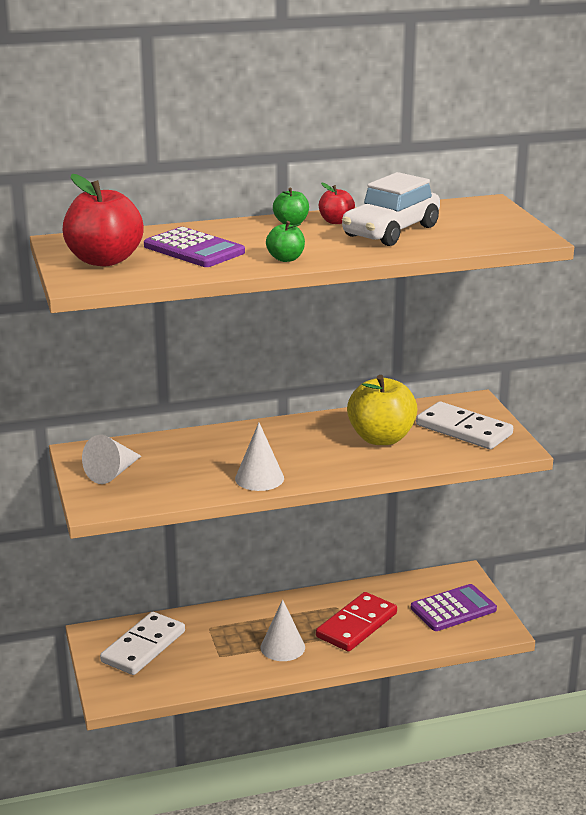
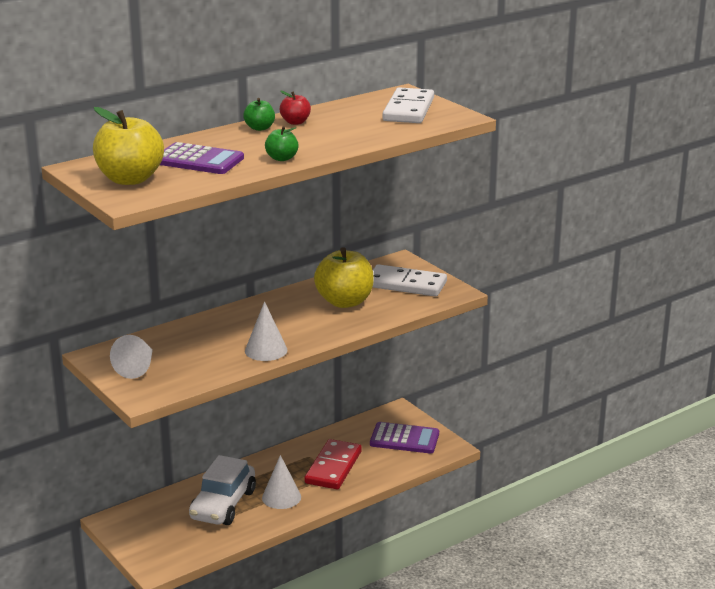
camera: 20 degrees left, 0 degrees up
(104, 260) = (130, 179): red apple -> yellow apple
(143, 647) = (161, 522): white domino -> white domino (409, 110)
(391, 231) = (347, 125): white car -> white car (223, 505)
(453, 609) = (404, 439): purple calculator -> purple calculator turned 60 degrees clockwise

